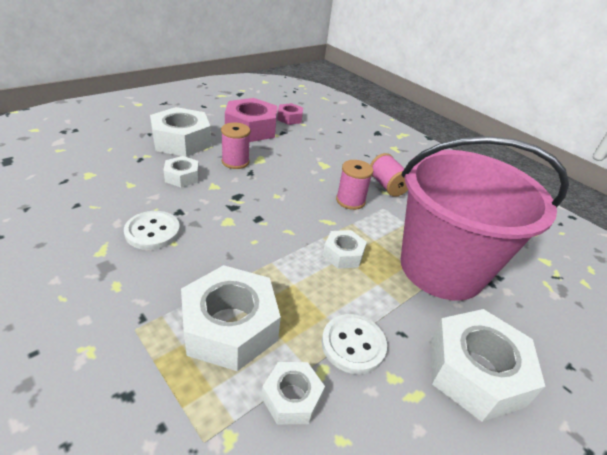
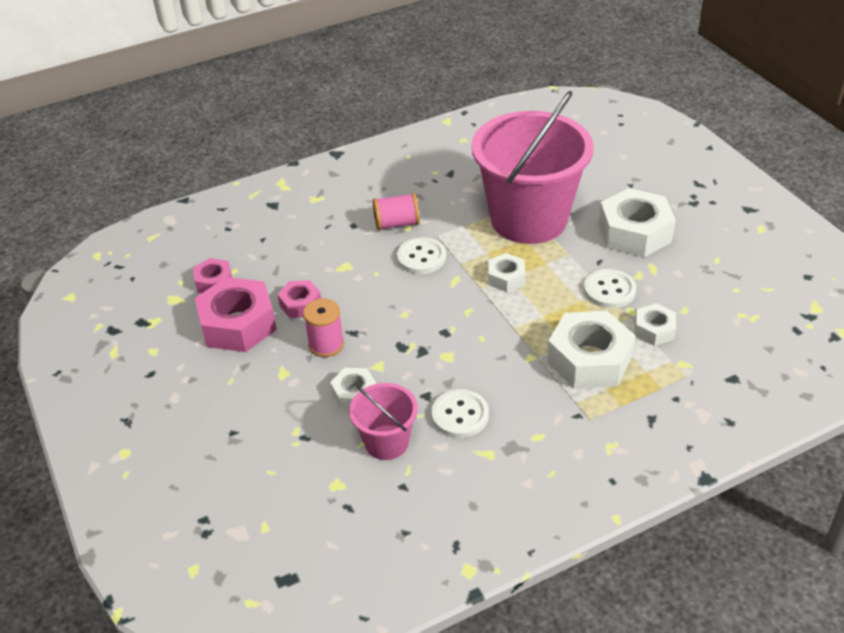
camera: 70 degrees left, 5 degrees up
(127, 194) = (386, 442): none -> pink bucket
(181, 141) = (262, 396): white nut -> none
(276, 149) = (300, 304): none -> pink nut
(350, 201) = (421, 257): pink spool -> white button

